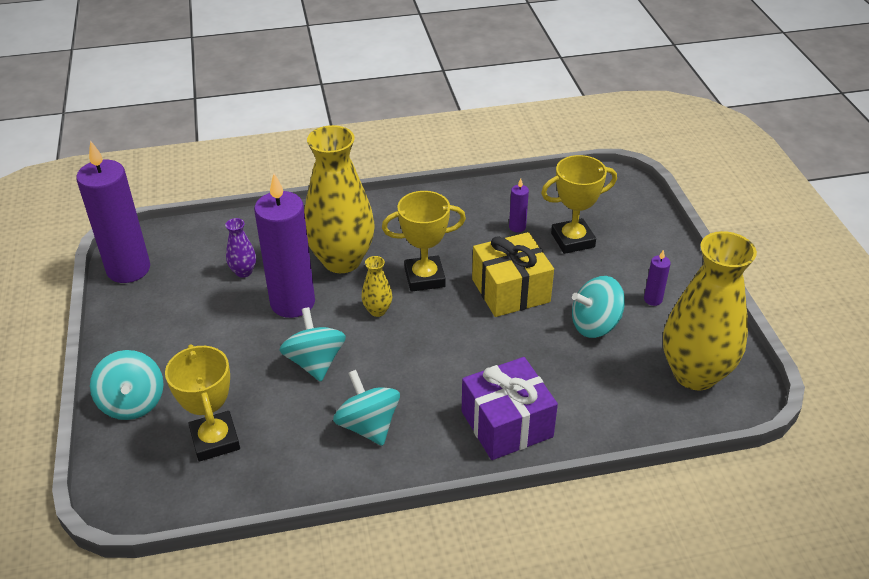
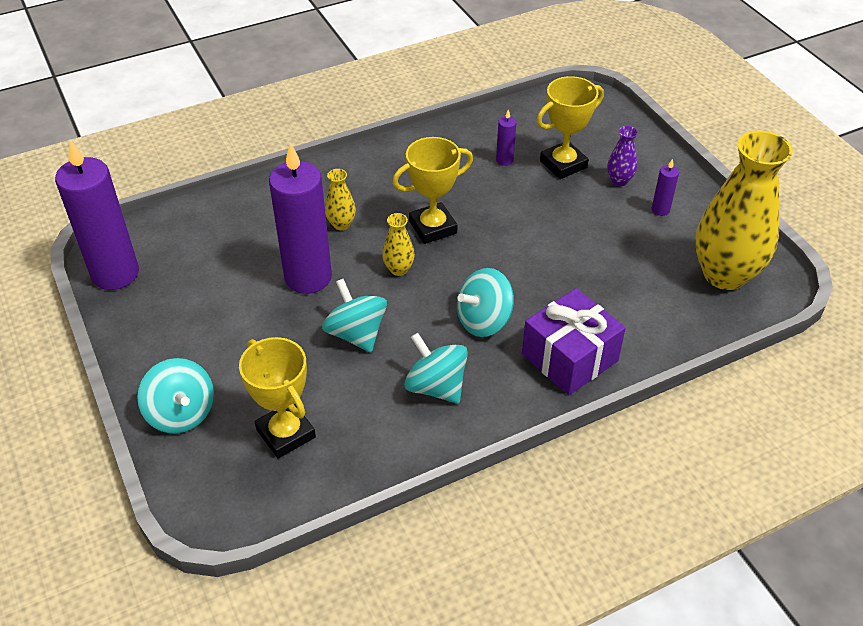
camera: 15 degrees left, 5 degrees up
(243, 272) = (242, 254): purple vase -> purple vase (619, 181)
(342, 260) = (341, 224): yellow vase -> yellow vase, size x0.42
(510, 290) = (522, 225): yellow gift -> none
(595, 325) = (616, 244): turquoise spinning top -> turquoise spinning top (484, 320)

